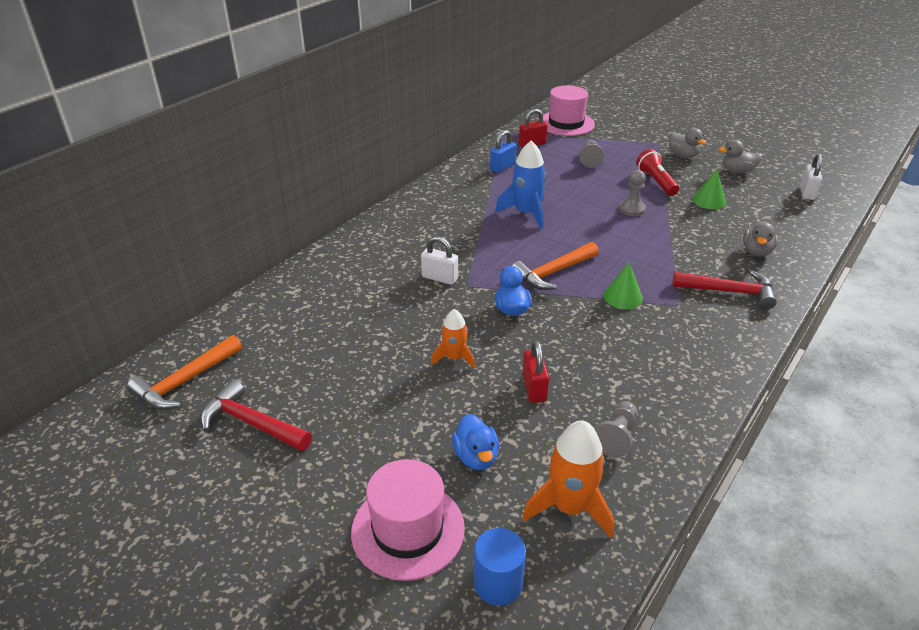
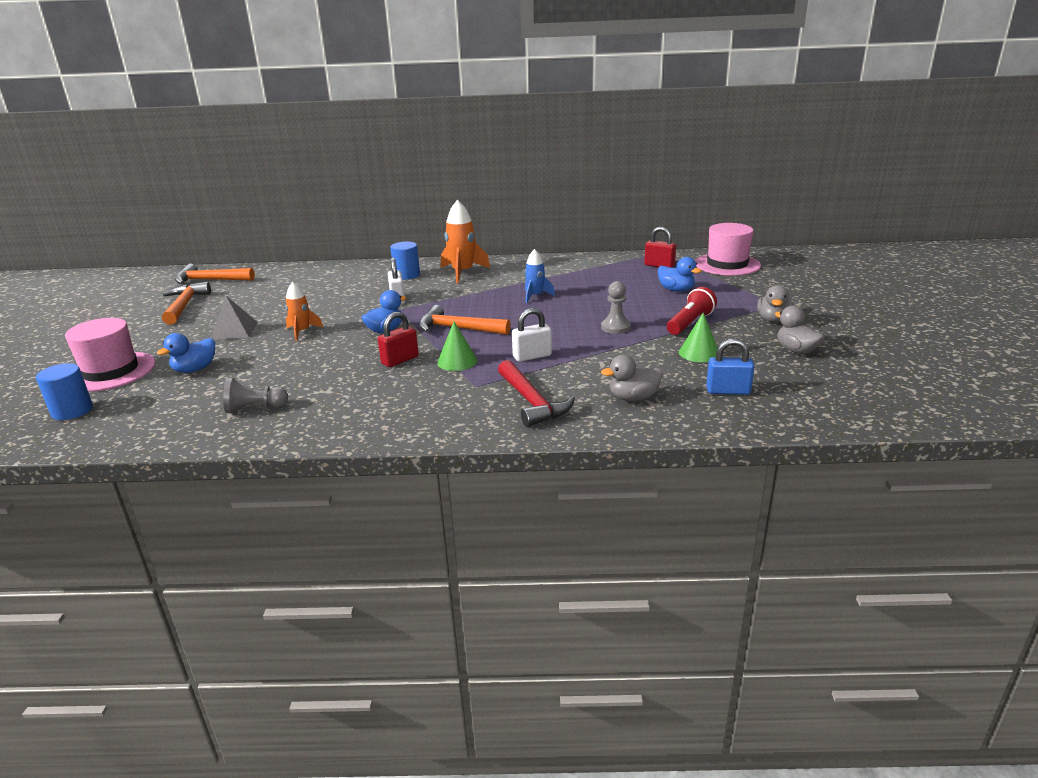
camera: 55 degrees right, 10 degrees down
(252, 423) = (184, 305): red hammer -> orange hammer
(380, 252) = (407, 275): none -> blue cylinder
(392, 402) = (234, 330): none -> grey pyramid
(502, 167) = (597, 269): blue padlock -> blue padlock (728, 391)
(526, 213) = (535, 296): blue rocket -> blue rocket, size x0.61
(534, 388) = (290, 365): red padlock -> red padlock (400, 360)
(570, 507) = (159, 413): orange rocket -> orange rocket (462, 272)
(590, 160) = (676, 290): grey pawn -> blue duck
(807, 193) = (826, 396): white padlock -> white padlock (532, 356)

